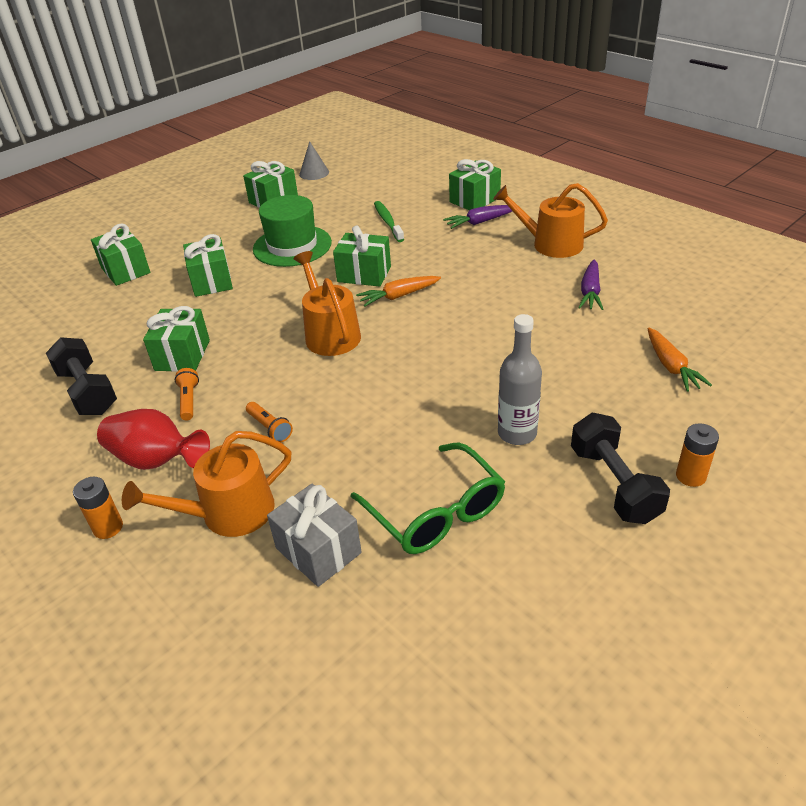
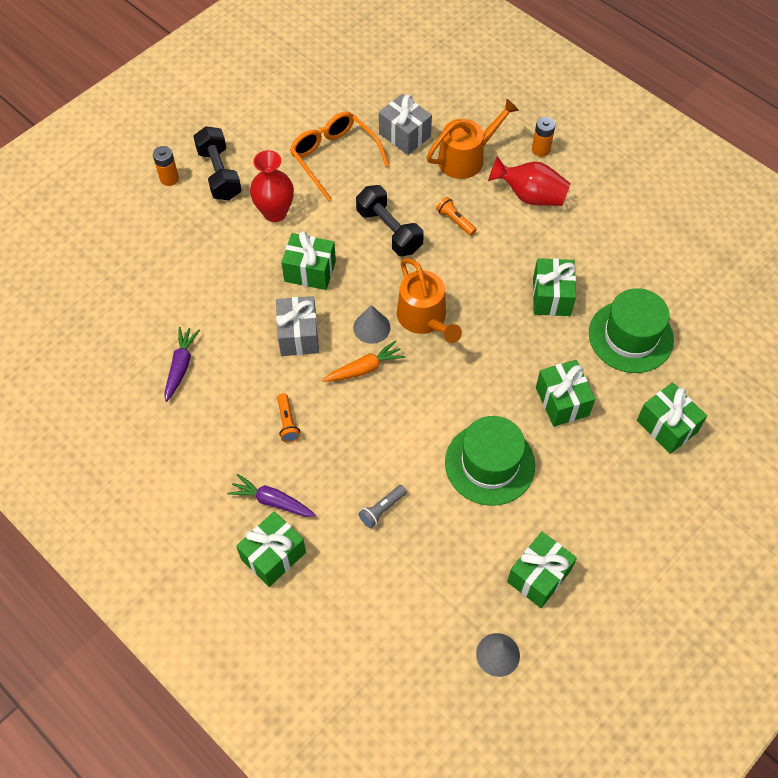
camera: 175 degrees right, 20 degrees up
(88, 392) = (615, 258): black dumbbell -> black dumbbell (389, 230)
(117, 326) = (630, 336): none -> green hat
(189, 400) = (526, 247): orange flashlight -> orange flashlight (287, 422)
(364, 274) = (402, 405): green gift -> green gift (310, 271)
(388, 222) = (382, 509): green toothbrush -> grey flashlight
(389, 325) = (371, 327): none -> grey cone
(435, 511) = (334, 157): green glasses -> orange glasses
(469, 317) = (298, 335): none -> grey gift
(480, 222) = (272, 501): purple carrot -> purple carrot turned 135 degrees counterclockwise
(517, 433) = (275, 212): grey bottle -> red vase
(551, 244) = (200, 450): orange watering can -> none
(671, 366) = (144, 271): orange carrot -> none

